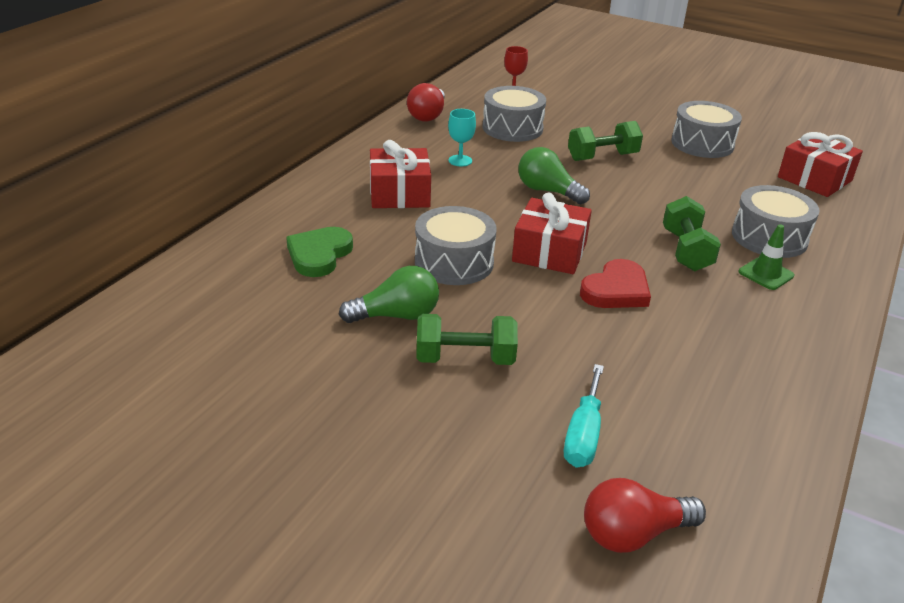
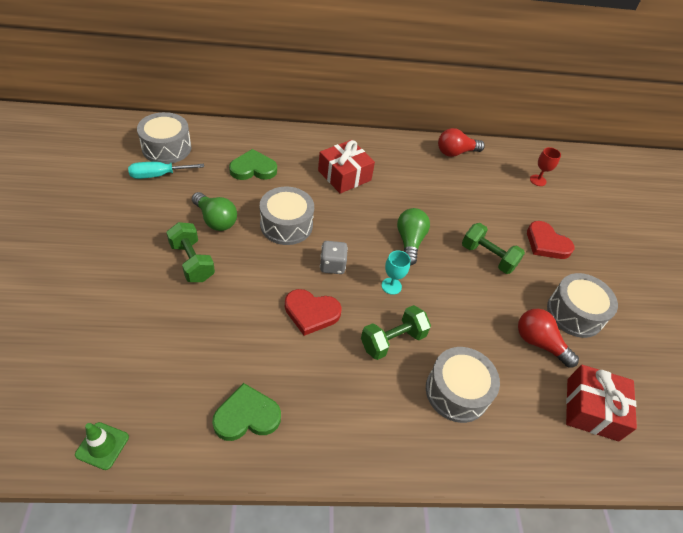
camera: 55 degrees right, 15 degrees up
(460, 161) = (410, 187): turquoise goblet -> turquoise goblet (391, 286)
(512, 128) = (481, 197): grey drum -> grey drum (166, 148)
(549, 252) = (332, 265): red gift -> grey dice
(583, 435) = (149, 337): turquoise screwdriver -> turquoise screwdriver (158, 175)
(605, 122) = (546, 243): none -> red heart
(633, 534) = (73, 383): red light bulb -> red light bulb (539, 343)
(750, 384) = (247, 416): none -> green heart
(766, 274) = (398, 399): green traffic cone -> green traffic cone (102, 446)

